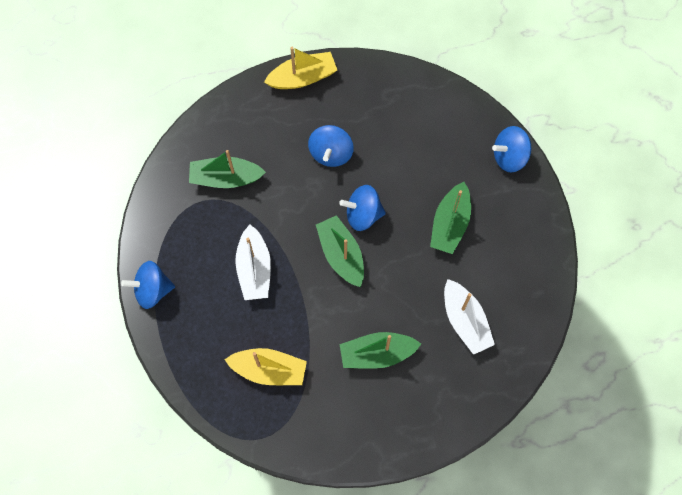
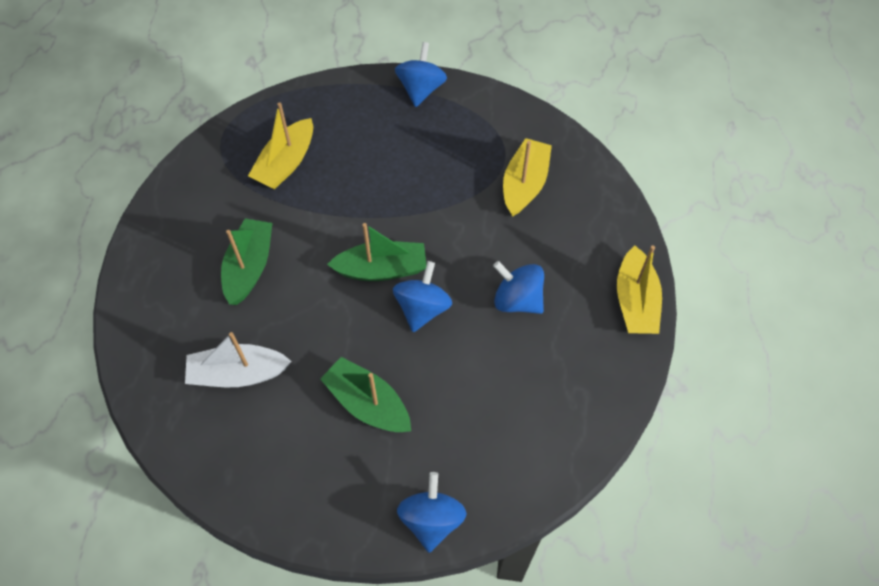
camera: 110 degrees right, 10 degrees down
(225, 178) = (524, 184): green boat -> yellow boat
(254, 269) = (403, 181): white boat -> none

